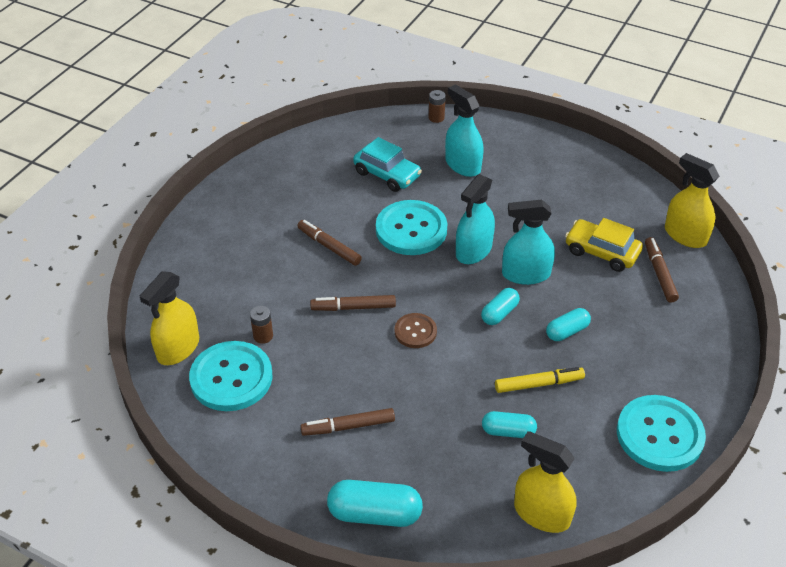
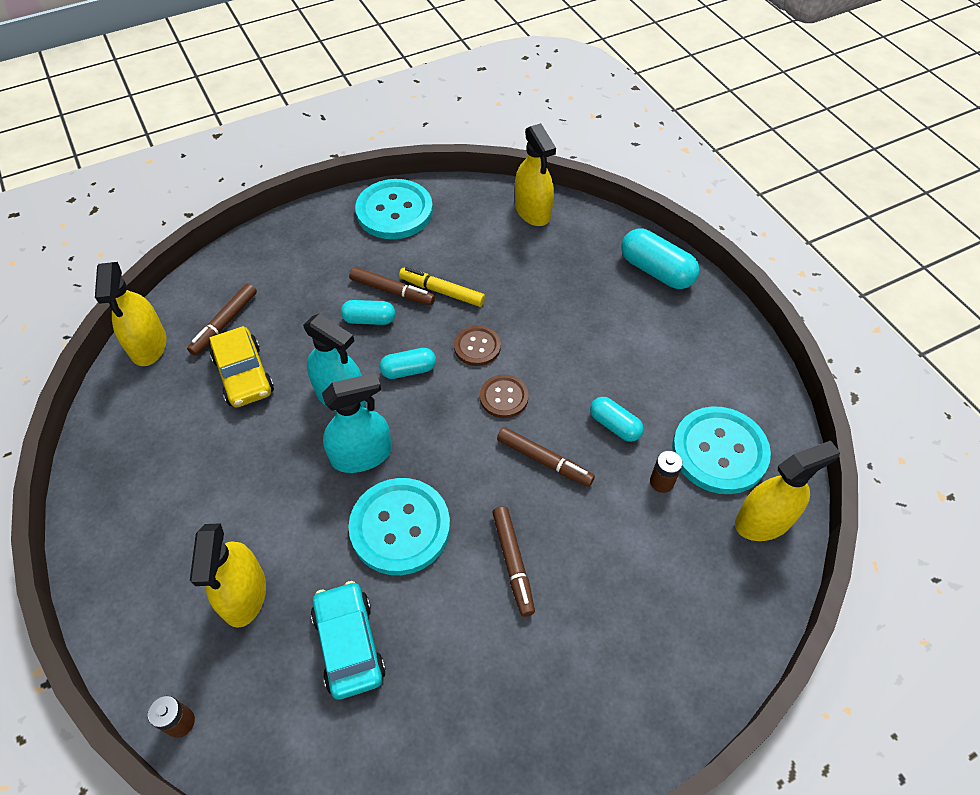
camera: 145 degrees left, 10 degrees up
(348, 426) = (633, 344): brown marker -> brown marker (392, 291)
(463, 165) = (244, 594): turquoise spray bottle -> yellow spray bottle
(468, 356) = (477, 347): none -> brown button
(508, 431) = (503, 271): turquoise capsule -> turquoise capsule (614, 425)

